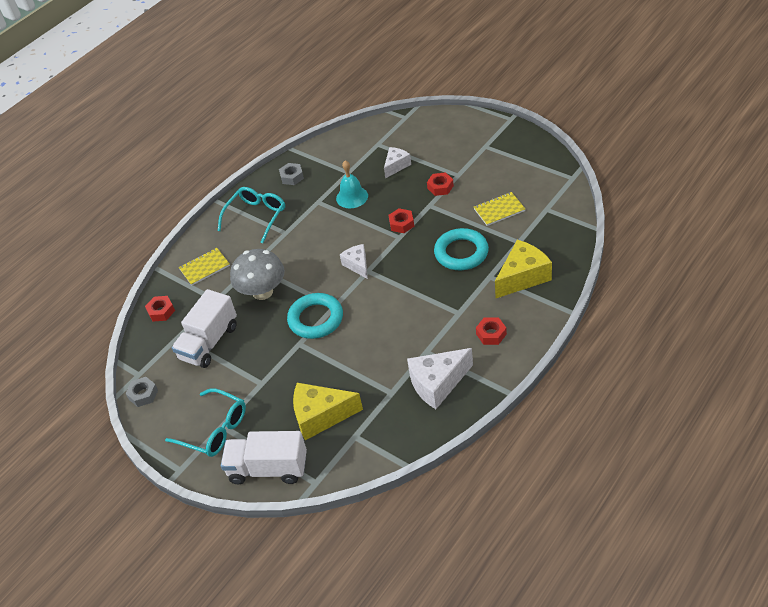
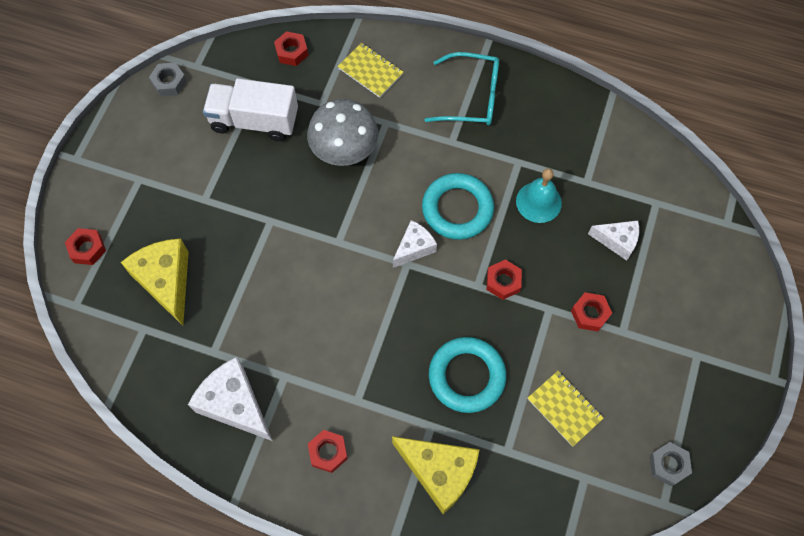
camera: 65 degrees right, 20 degrees up
(214, 430) = (132, 174): turquoise glasses -> none
(268, 468) = (87, 249): white truck -> red nut
(292, 177) = (557, 114): grey nut -> grey nut (668, 465)
(316, 319) = (312, 227): turquoise ring -> turquoise ring (457, 209)

